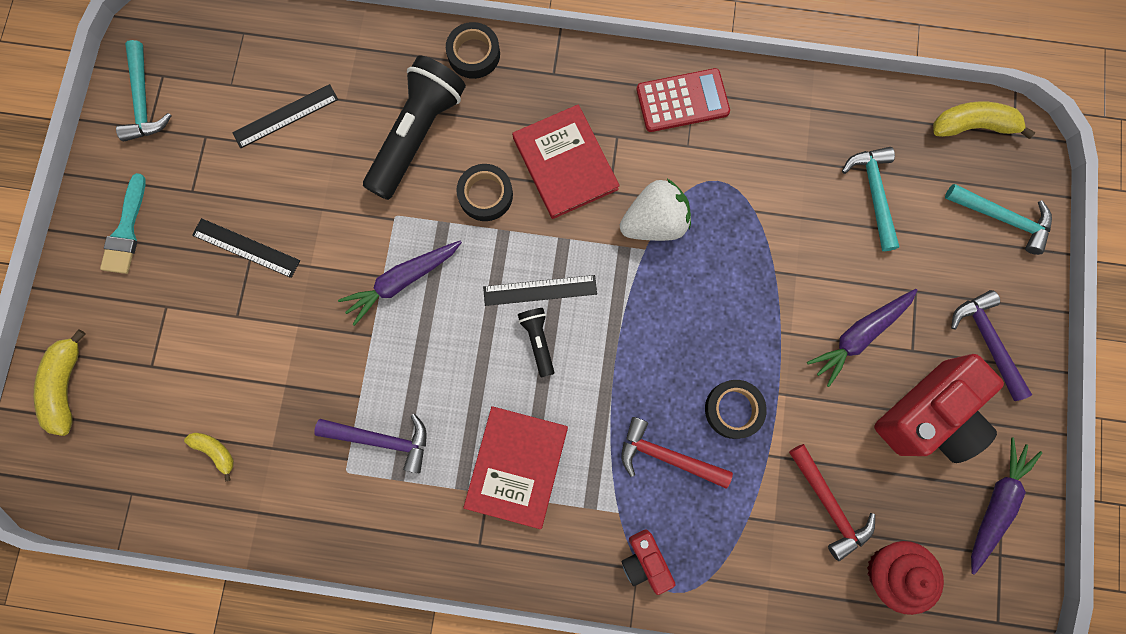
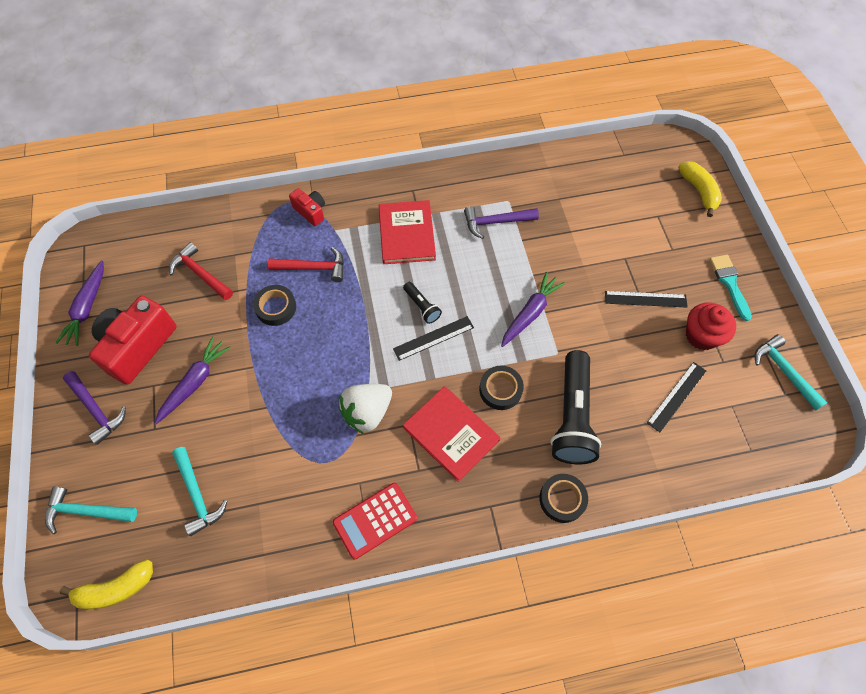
camera: 160 degrees right, 15 degrees down
(215, 451) = (590, 187): yellow banana -> none
(890, 571) = (156, 251): red cupcake -> red cupcake (701, 336)

